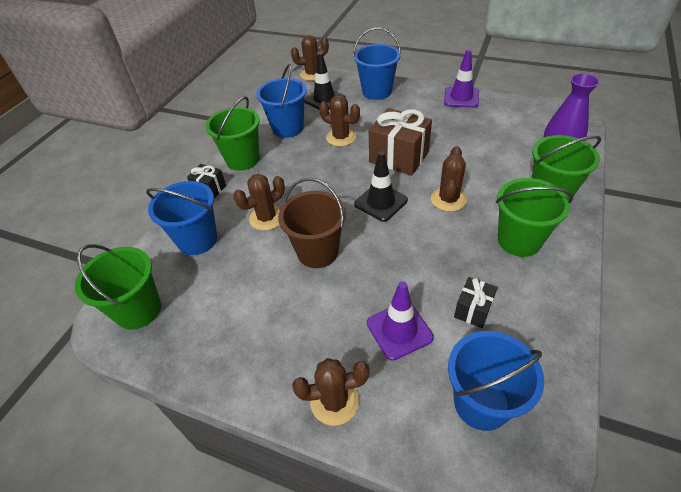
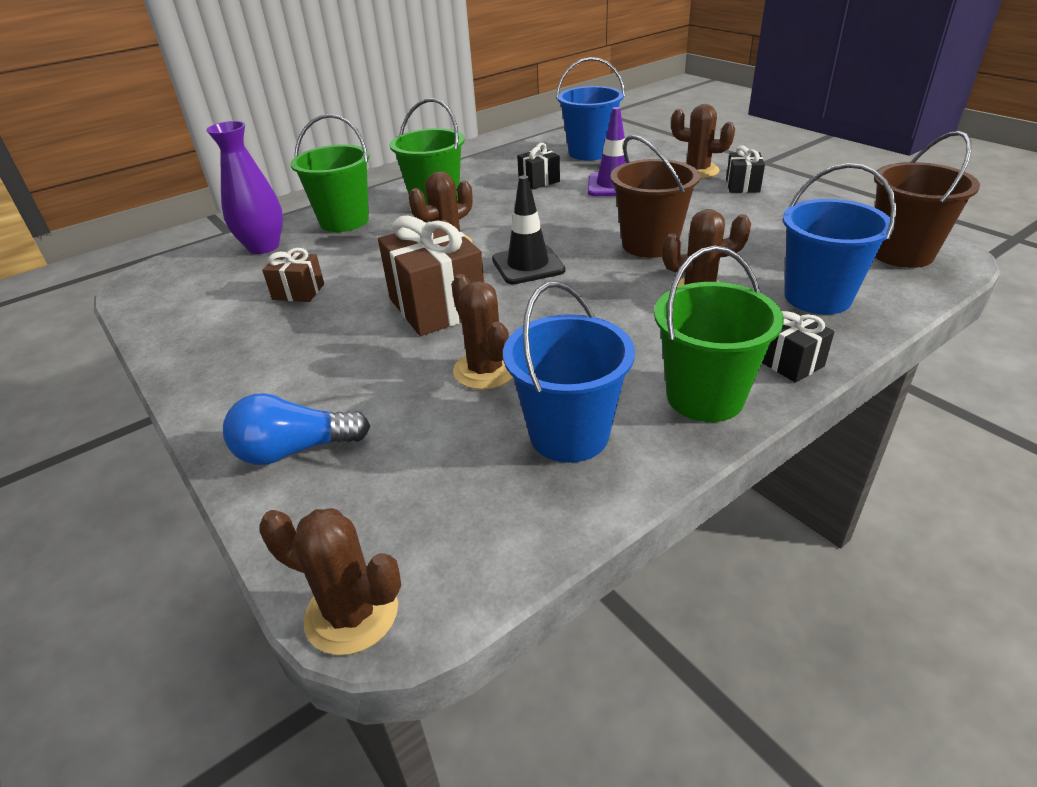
camera: 150 degrees left, 10 degrees down
(138, 310) = (901, 253): green bucket -> brown bucket
(277, 381) = (742, 186): none -> black gift
(324, 99) = (421, 484): black traffic cone -> none
(377, 92) = (295, 450): blue bucket -> blue light bulb
(461, 97) = (197, 364): purple traffic cone -> none
(480, 138) = (298, 292): none -> brown gift

